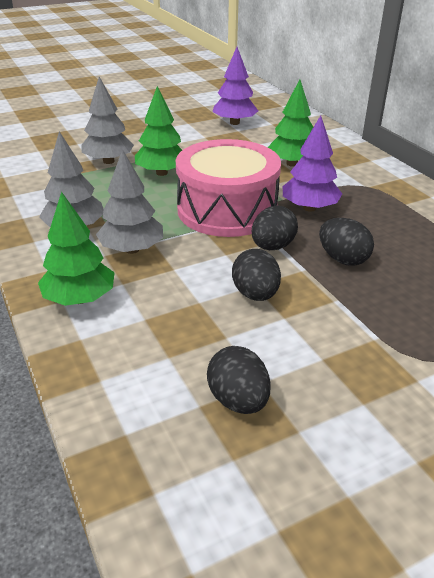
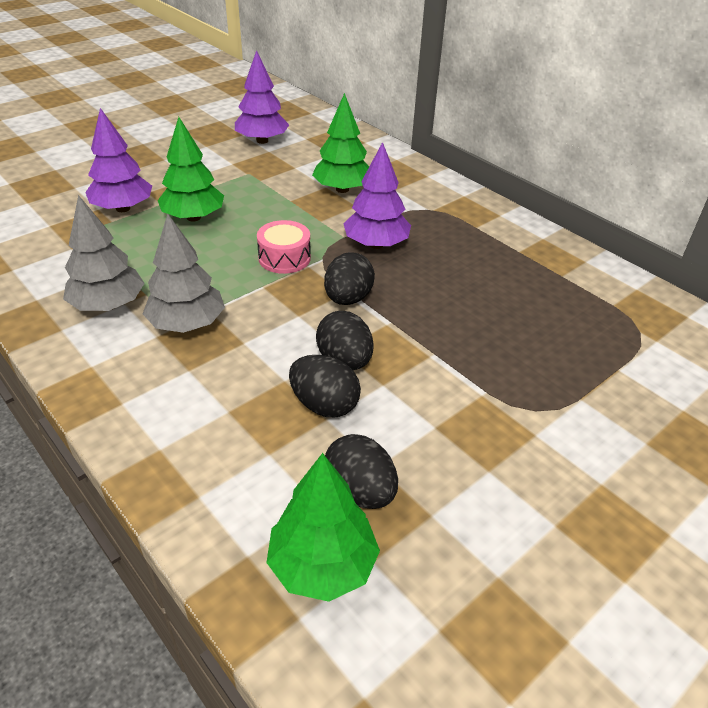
camera: 15 degrees left, 5 degrees up
(80, 299) = (143, 397): green tree -> green tree (322, 565)
(108, 161) = (123, 208): grey tree -> purple tree
(227, 210) = (284, 258): pink drum -> pink drum, size x0.45
(342, 259) = (427, 304): black egg -> black egg (324, 405)

